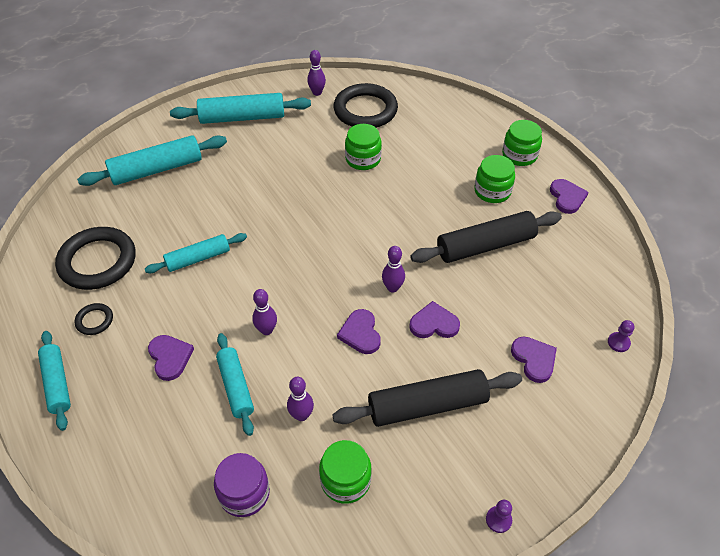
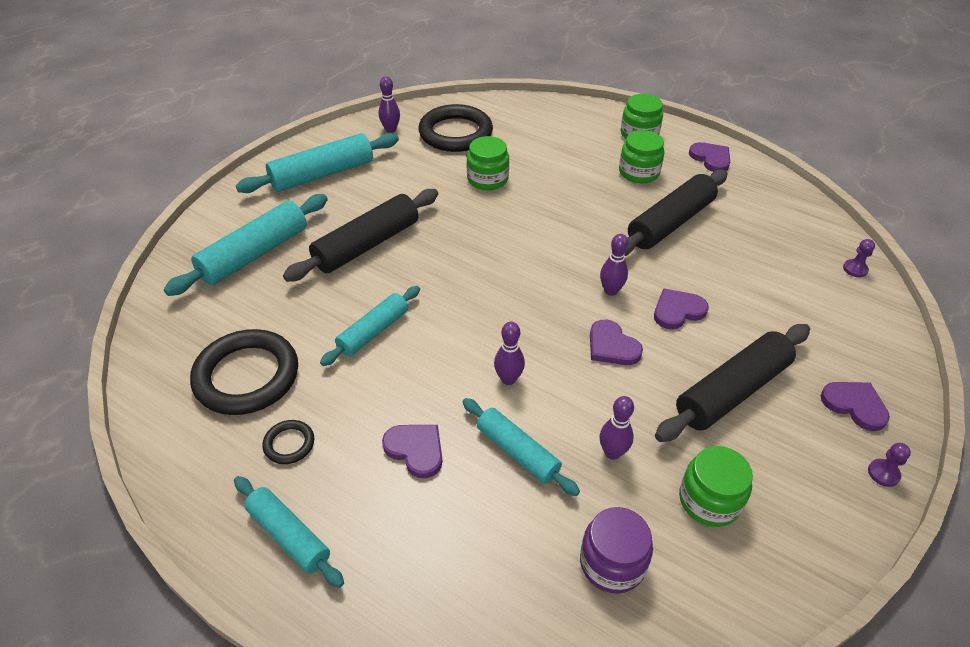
camera: 25 degrees left, 5 degrees down
(237, 187) = (367, 245): none -> black rolling pin
(534, 359) = (795, 310): purple heart -> purple heart (854, 405)

